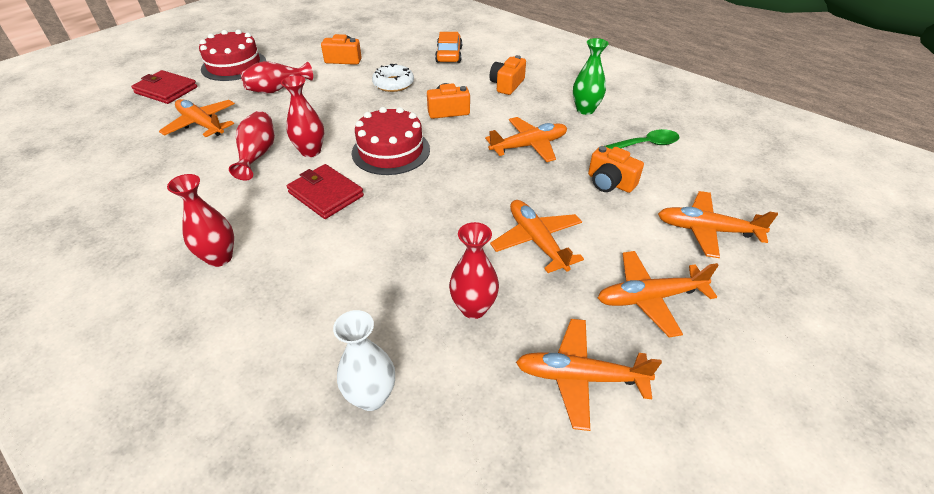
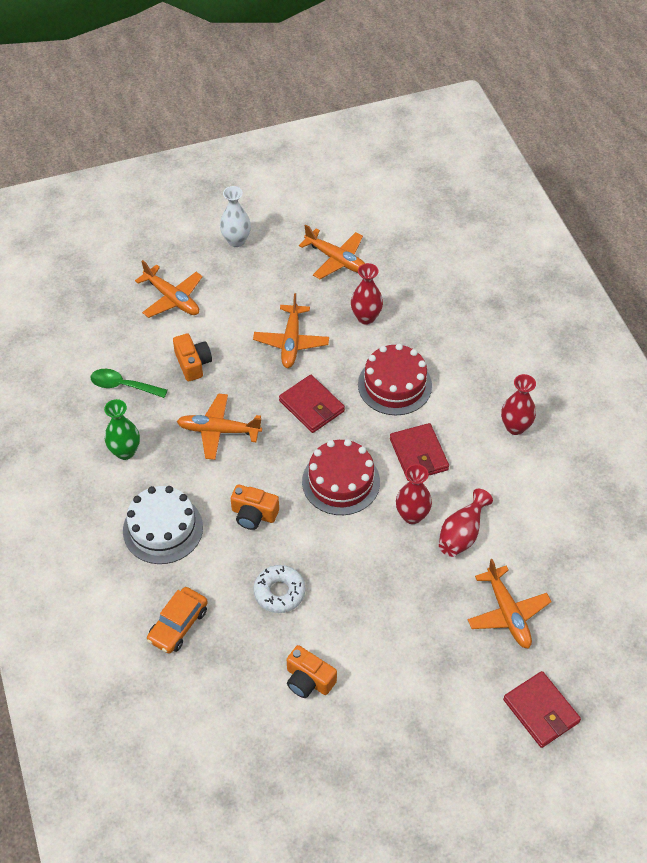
camera: 150 degrees left, 10 degrees up
(234, 65) = (450, 736): red cake -> red cake (394, 385)
(277, 89) = (411, 647): red vase -> none
(371, 397) = (449, 297): white vase -> white vase (236, 241)
(462, 193) = (311, 406): none -> red wallet
(507, 85) = (163, 529): orange camera -> white cake
(649, 298) = (258, 278): orange plane -> none

